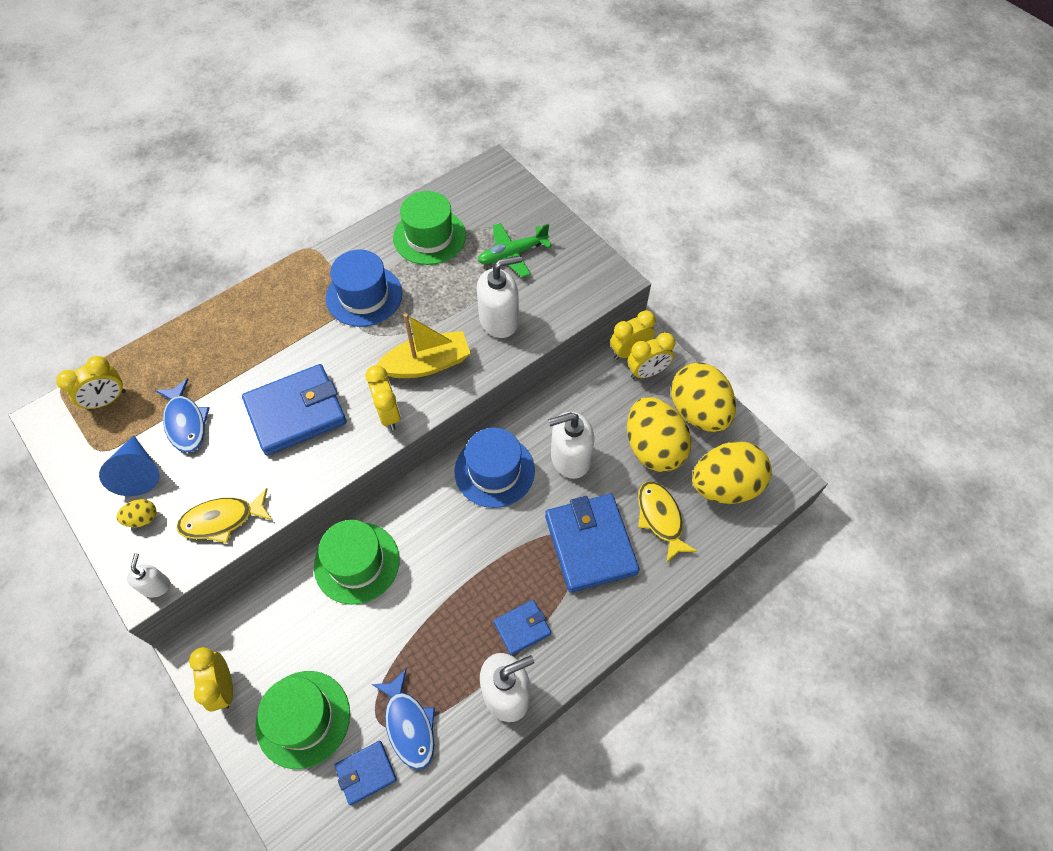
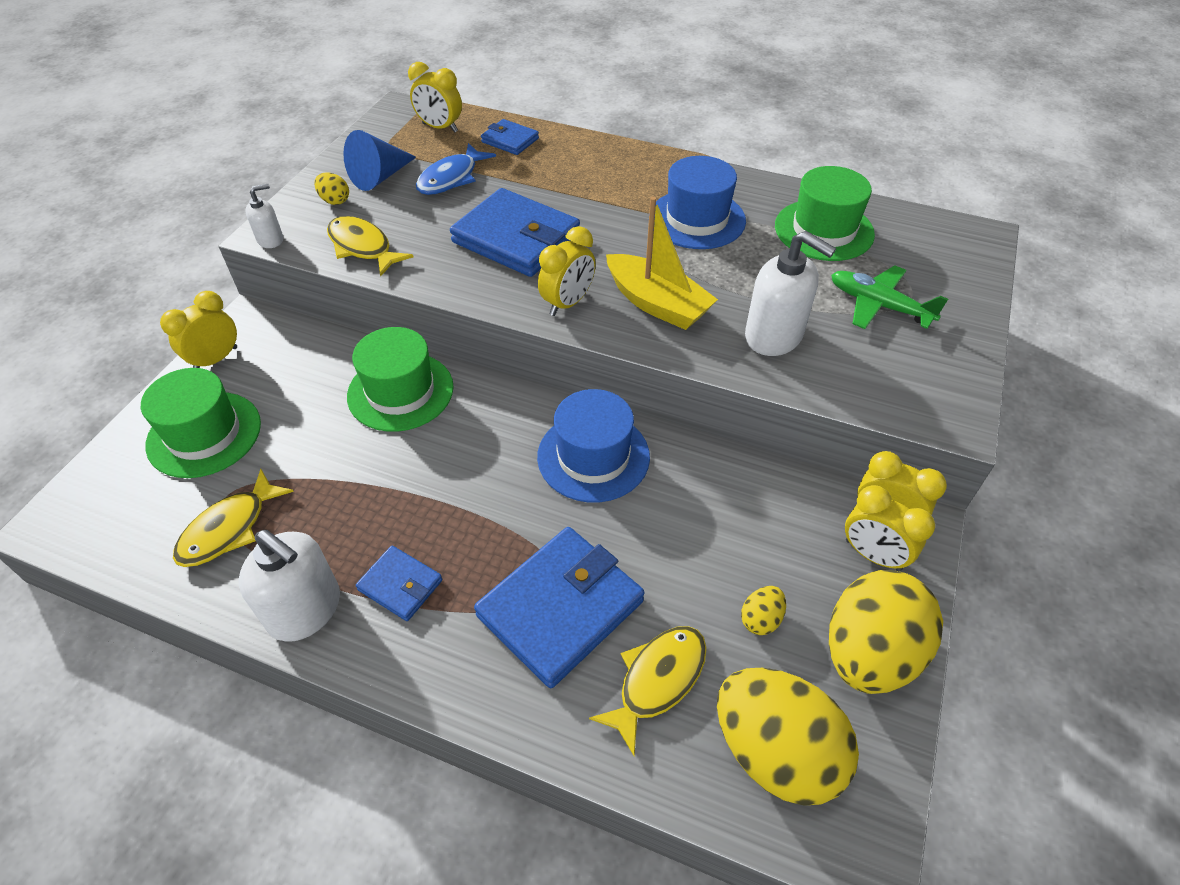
camera: 60 degrees right, 10 degrees down
(366, 773) = (160, 516): blue wallet -> blue wallet (510, 140)
(409, 725) = (229, 529): blue fish -> yellow fish
(570, 458) = (668, 526): white soap dispenser -> none
(653, 448) = (760, 619): yellow egg -> yellow egg, size x0.42

